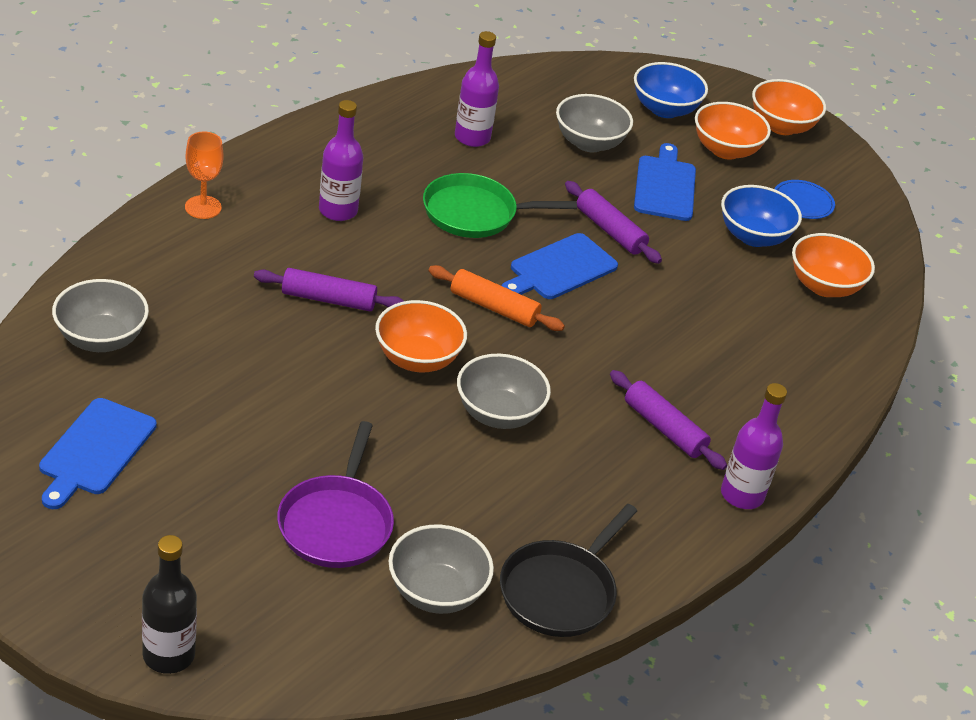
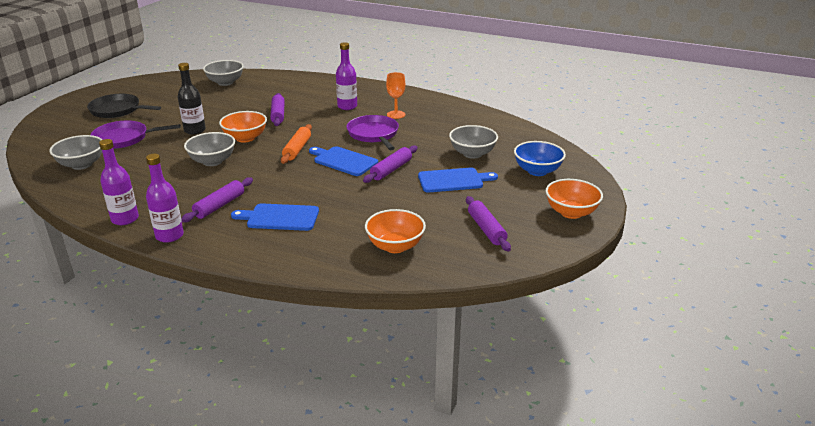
camera: 80 degrees right, 10 degrees down
(95, 450) = (157, 93): blue cutting board -> blue cutting board (280, 217)
(168, 655) = (44, 122): black bottle -> black bottle (195, 130)
(203, 207) = (326, 83): orange goblet -> orange goblet (396, 114)
(472, 137) = (441, 125): purple bottle -> purple bottle (125, 219)
(474, 213) = (373, 134): green pan -> purple pan
(560, 591) = (84, 193): black pan -> black pan (117, 110)
(725, 150) = (516, 195): orange bowl -> none
(753, 236) = (428, 215): blue bowl -> none
(803, 202) = (486, 229): blue plate -> purple rolling pin

